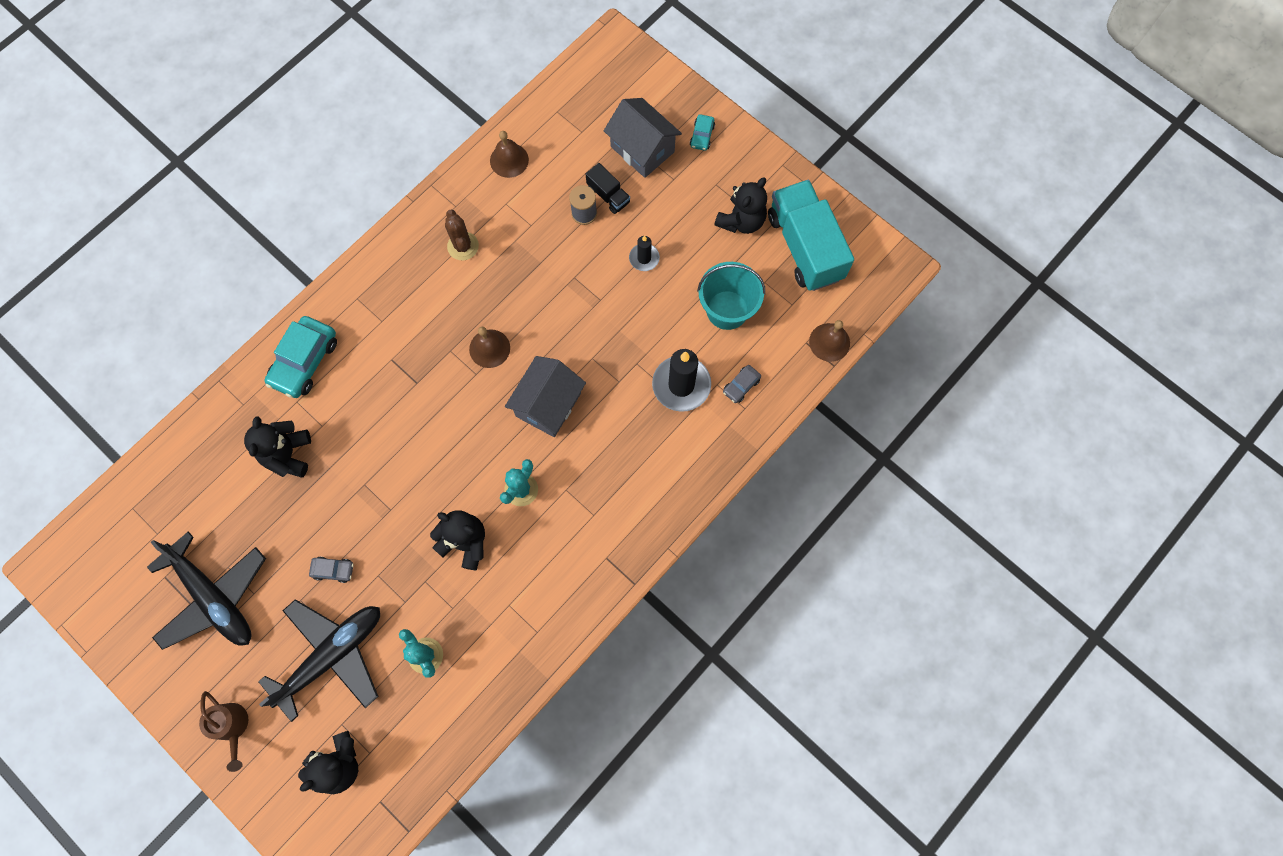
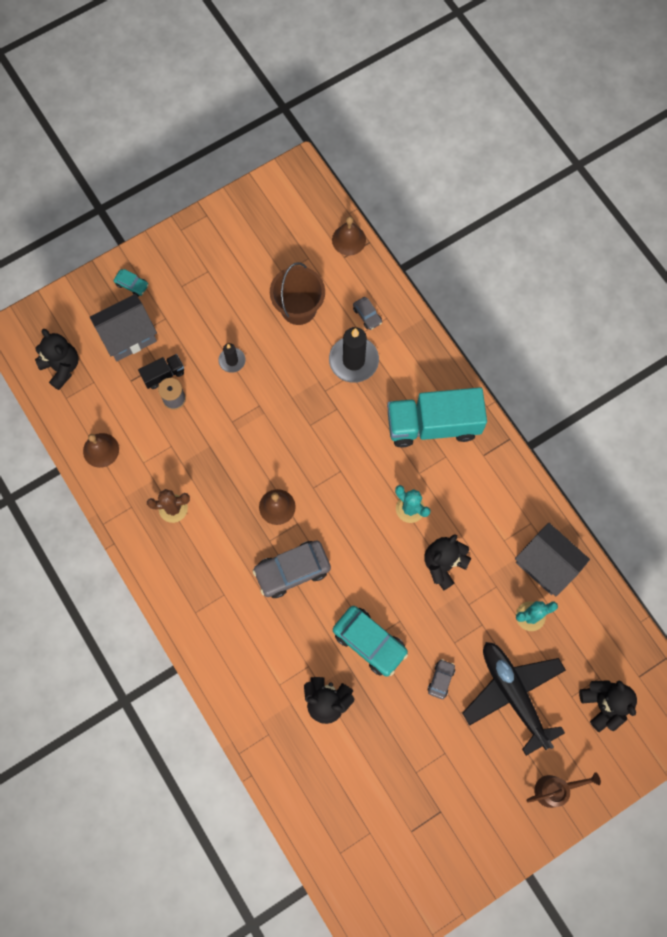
camera: 75 degrees left, 0 degrees up
(214, 597) = (440, 789): black plane -> none
(305, 361) = (243, 670): turquoise car -> turquoise car (369, 642)
(422, 382) = (292, 571): none -> grey car
(548, 404) = (341, 470): grey house -> grey house (546, 564)
(727, 310) = (298, 308): turquoise bucket -> brown bucket
(741, 221) = (222, 275): black teddy bear -> black teddy bear (61, 367)
(805, 247) = (260, 234): turquoise truck -> turquoise truck (433, 425)

